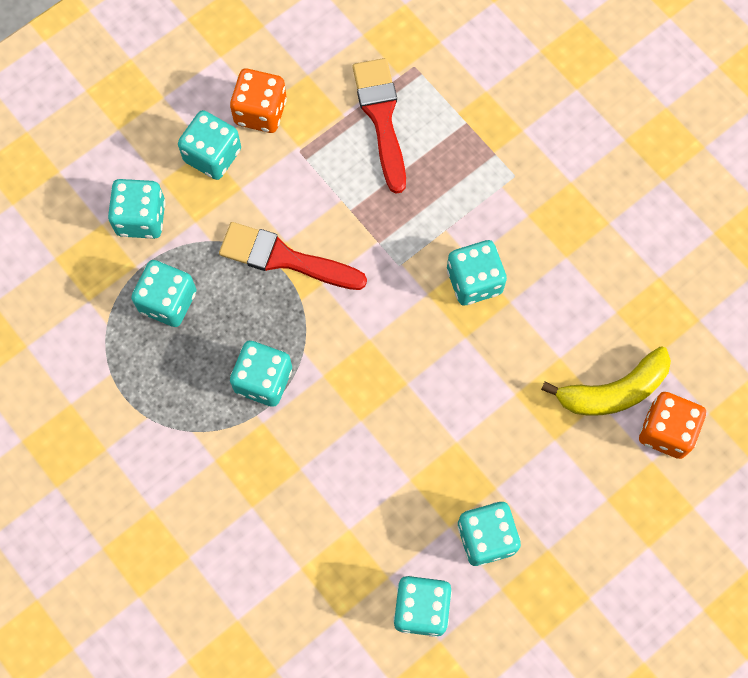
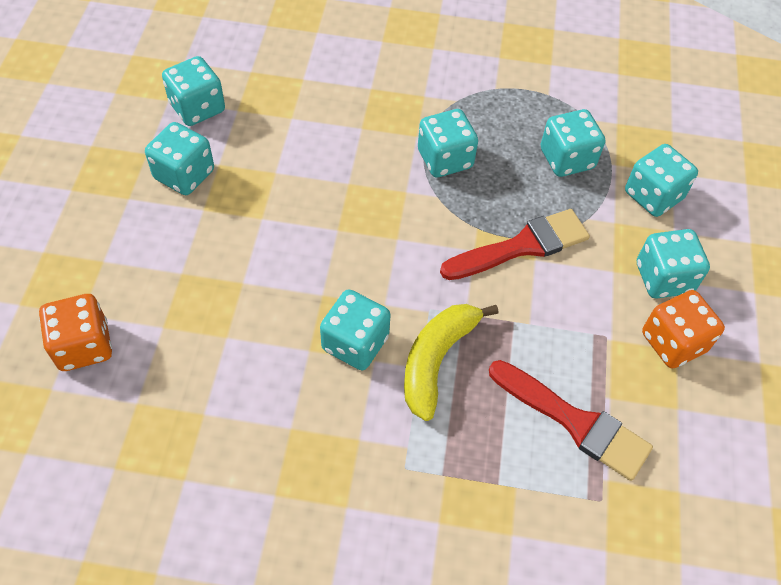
camera: 135 degrees right, 15 degrees down
(613, 391) = (156, 344): yellow banana -> yellow banana (436, 360)

